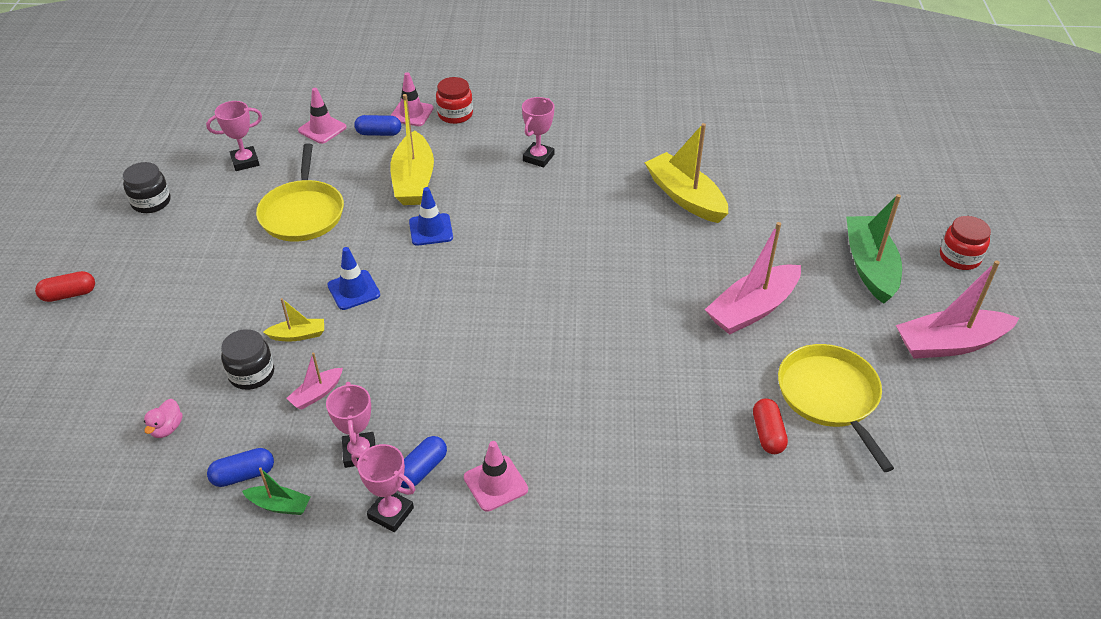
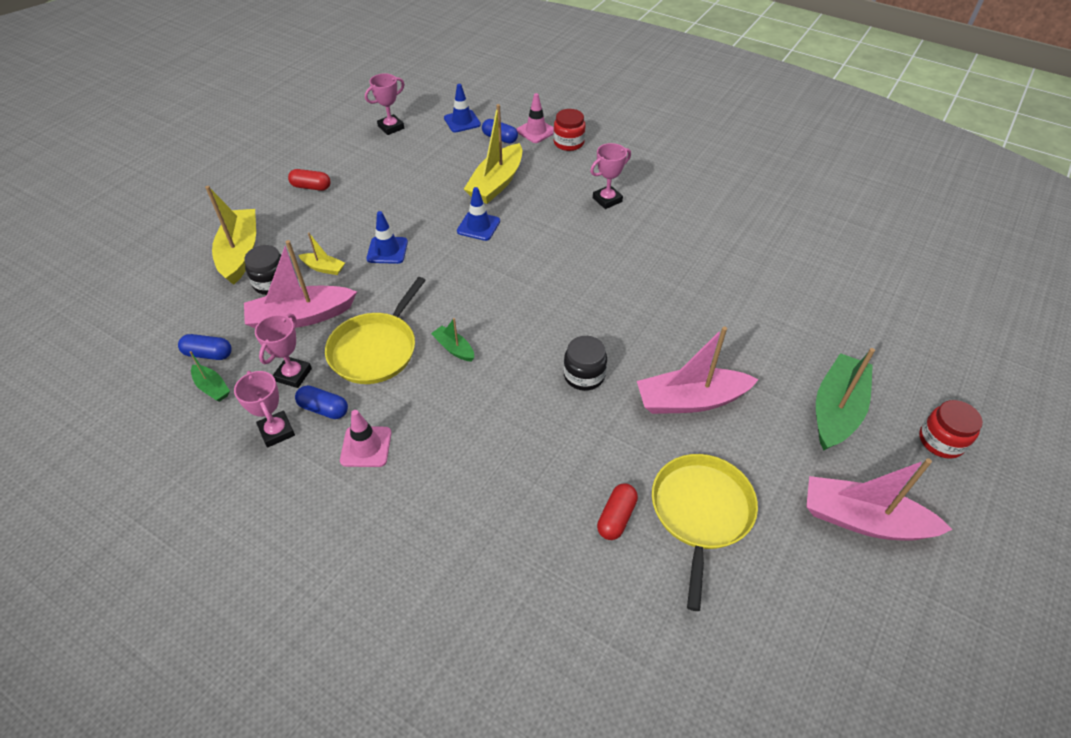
camera: 30 degrees right, 5 degrees up
(69, 294) = (210, 180): red capsule -> red capsule (311, 187)
(151, 202) = (309, 135): black jar -> black jar (584, 375)
(167, 428) = (191, 298): pink duck -> none
(245, 161) = (391, 127): pink trophy -> pink trophy turned 45 degrees counterclockwise
(303, 213) = (399, 179): yellow pan -> yellow pan (376, 349)
(317, 394) = (301, 317): pink boat -> pink boat, size x2.06
(322, 129) = (462, 121): pink traffic cone -> blue traffic cone
(422, 469) = (324, 409): blue capsule -> blue capsule turned 45 degrees clockwise
(505, 356) = (454, 348): none -> green boat
(685, 197) = (707, 278): yellow boat -> yellow boat (240, 253)

